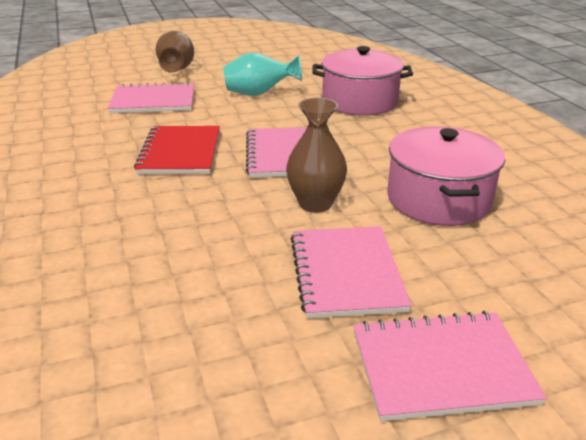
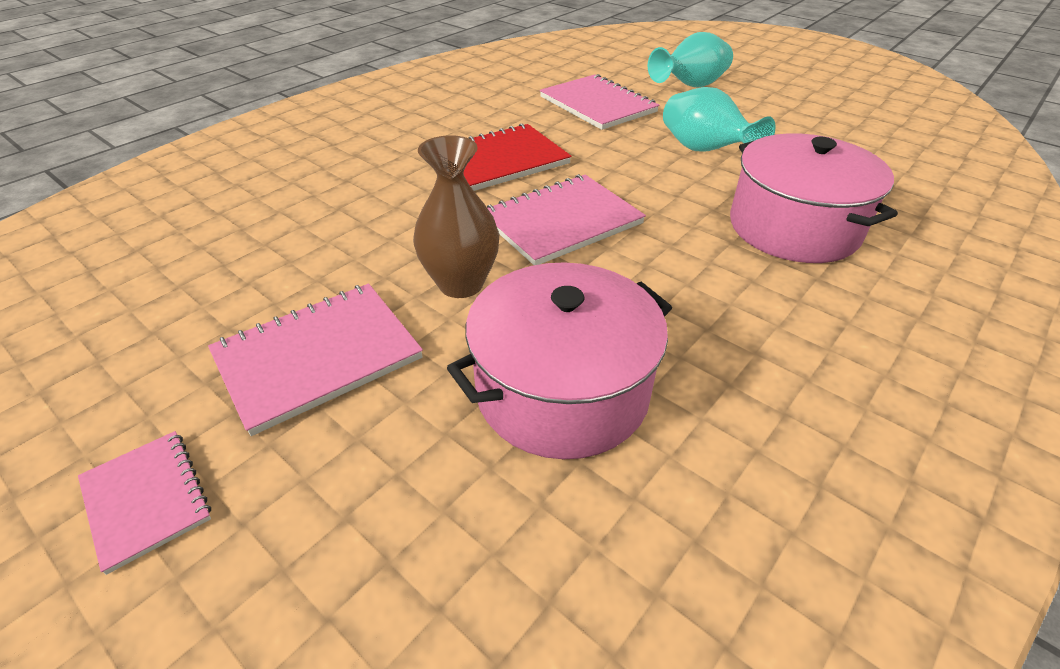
camera: 60 degrees right, 10 degrees up
(176, 70) = (690, 86): brown vase -> turquoise vase
(441, 367) = (146, 499): pink notebook -> pink notebook, size x0.59

